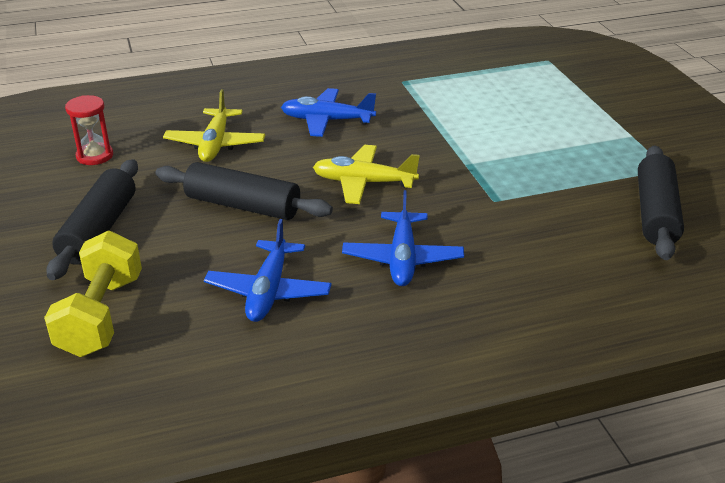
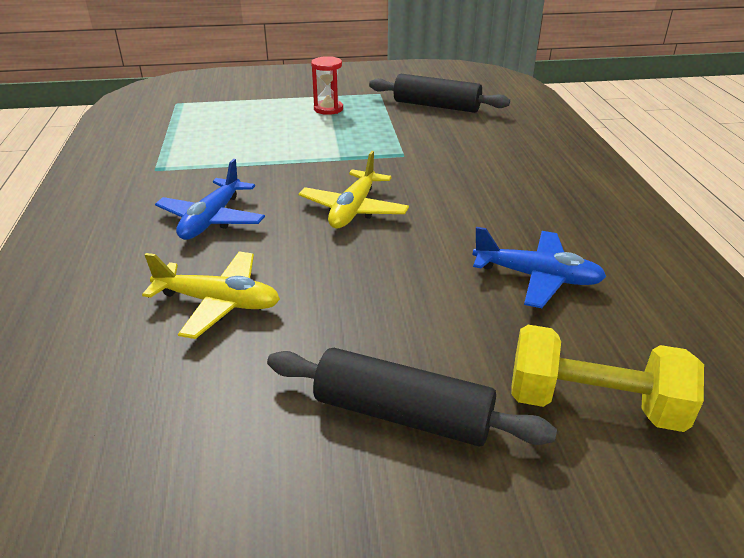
camera: 80 degrees left, 0 degrees up
(95, 156) = (183, 429): red hourglass -> red hourglass (328, 109)
(243, 206) = (375, 286): black rolling pin -> none
(402, 258) = (485, 203): blue plane -> none

